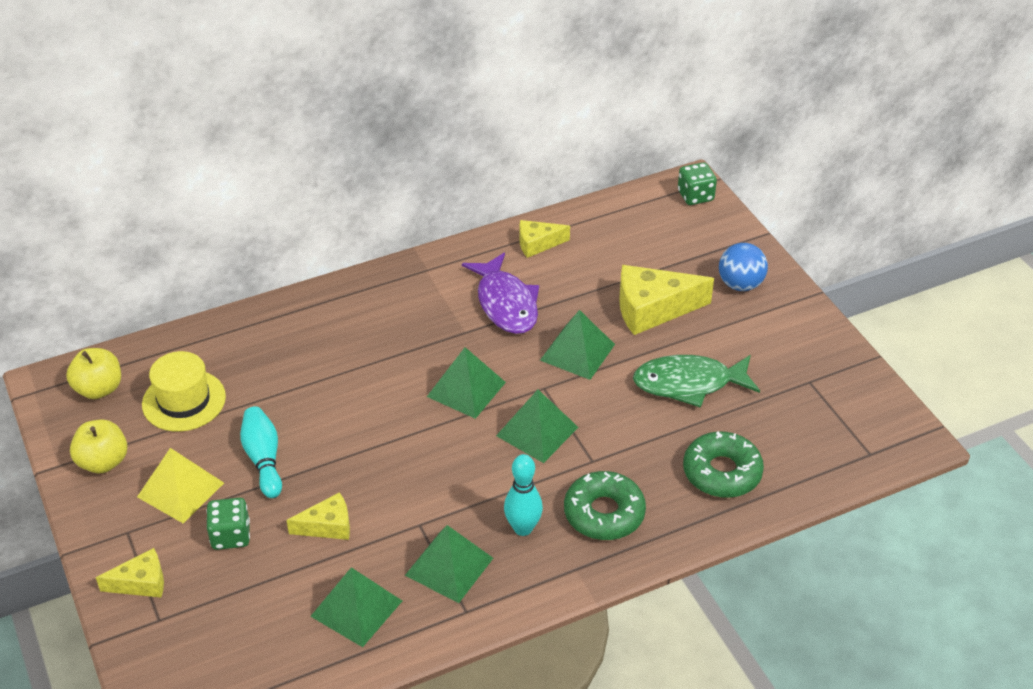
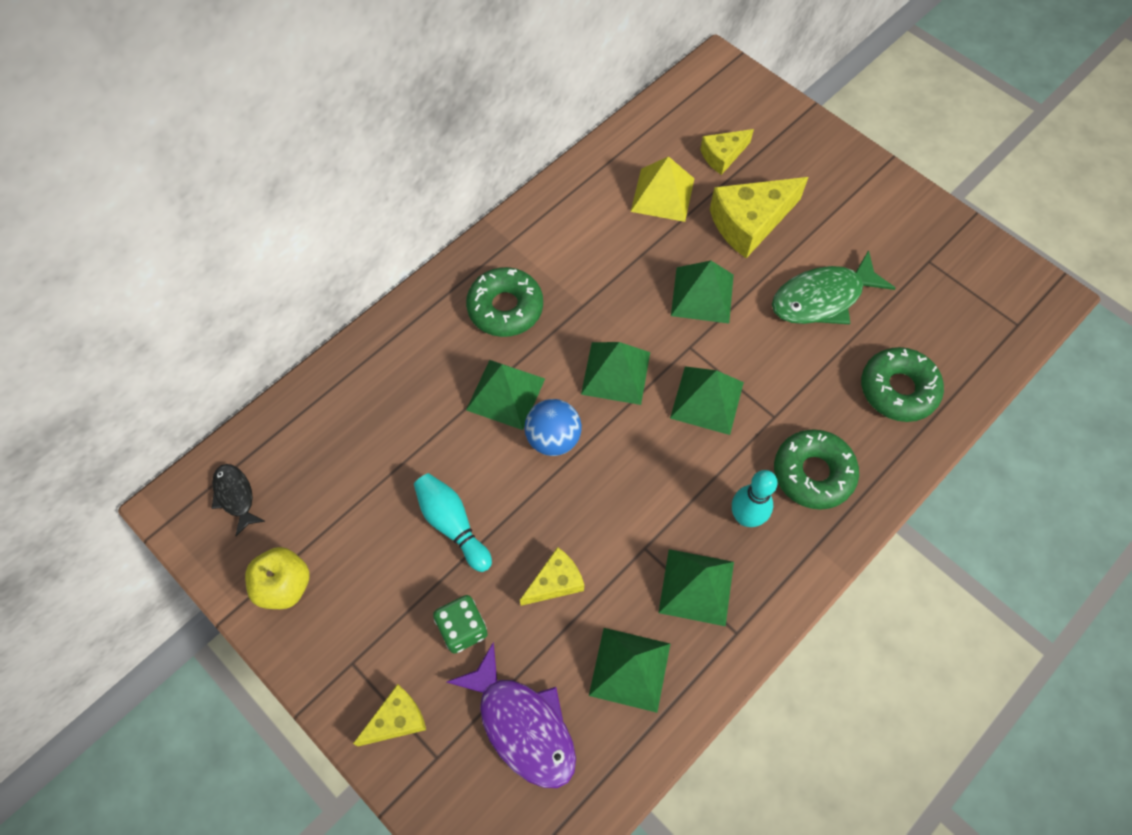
camera: 20 degrees left, 20 degrees up
(99, 389) = (235, 496): yellow apple -> black fish
(180, 490) = (383, 591): yellow pyramid -> yellow pyramid (662, 195)
(184, 401) = (334, 481): yellow hat -> none
(361, 378) = (505, 394): none -> green pyramid
(396, 316) = (505, 308): none -> green donut
(506, 303) = (607, 259): purple fish -> purple fish (522, 725)
(537, 244) = (605, 179): yellow cheese -> yellow cheese (722, 156)
(695, 196) = (729, 79): green dice -> none
(740, 284) = (817, 169): blue ball -> blue ball (553, 438)

